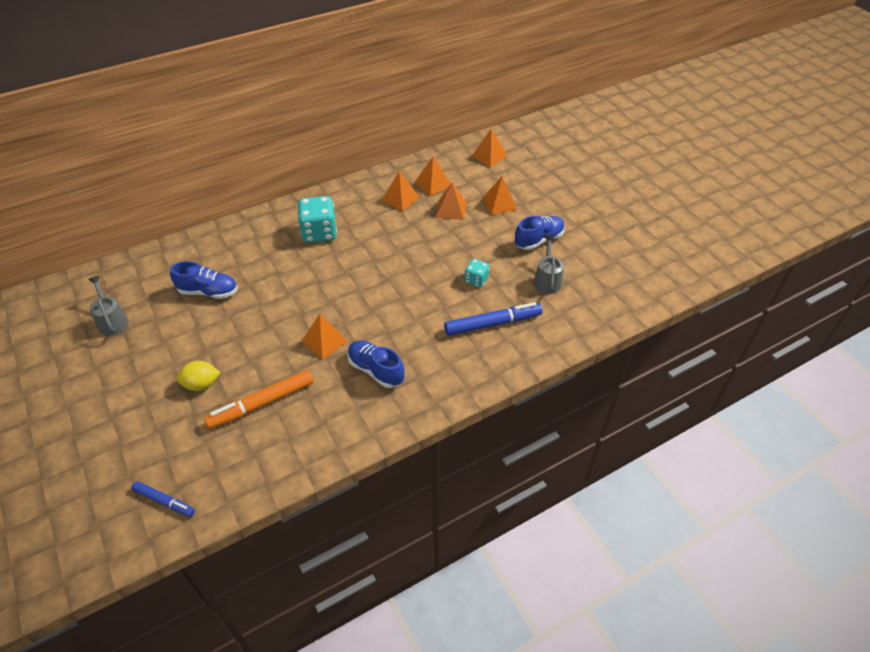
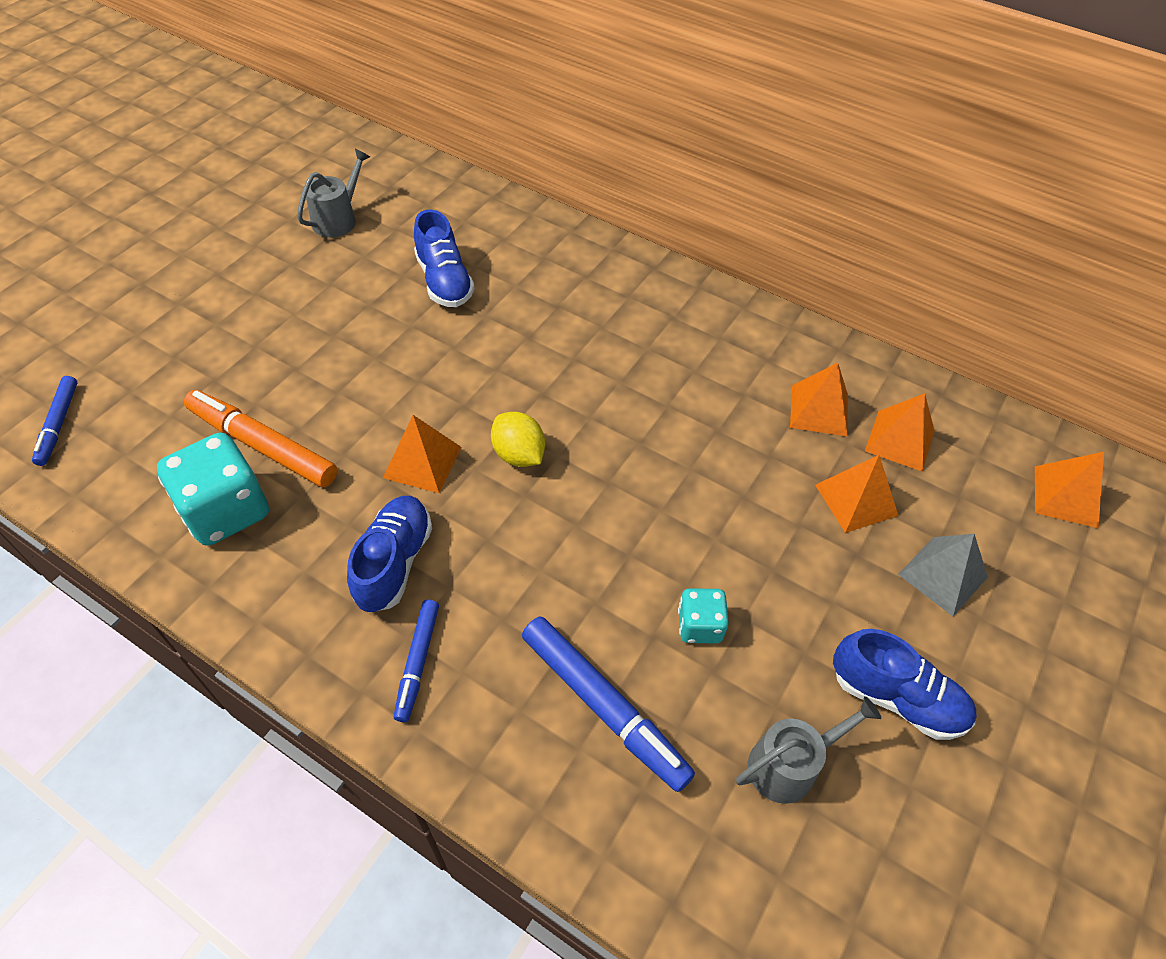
camera: 60 degrees right, 5 degrees up
(201, 384) = (270, 361): yellow lemon -> yellow lemon (518, 454)
(319, 233) = (651, 343): turquoise dice -> turquoise dice (226, 511)
(434, 378) = (417, 662): none -> blue marker
(499, 203) = (943, 575): orange pyramid -> grey pyramid

